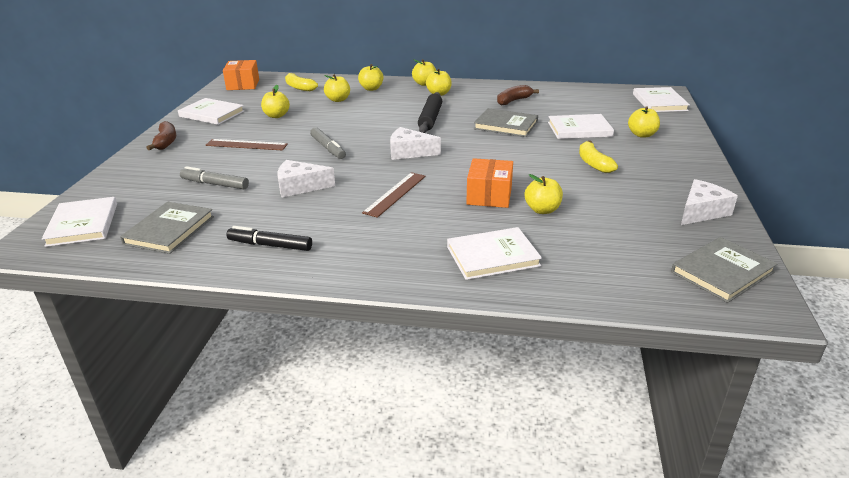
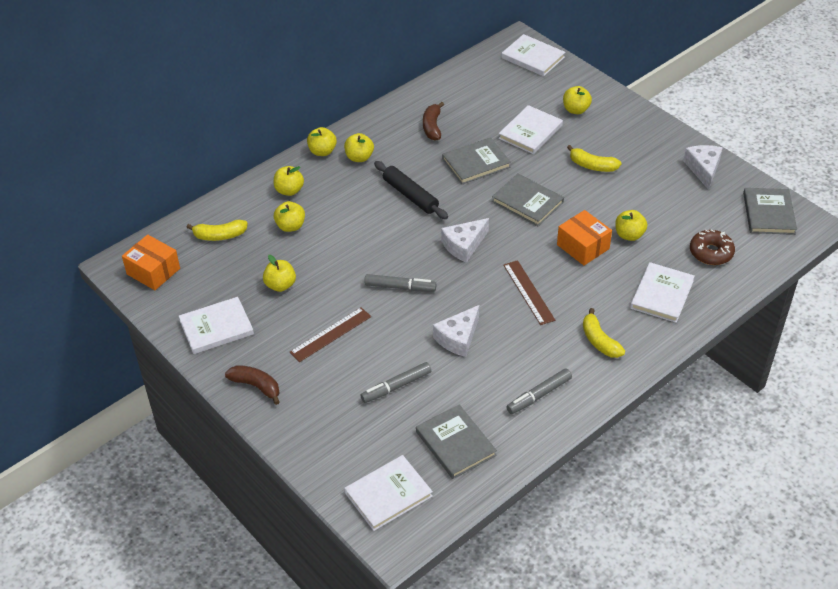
camera: 50 degrees left, 15 degrees up
(83, 224) = (388, 494): white book -> white book turned 60 degrees counterclockwise
(270, 245) = (539, 395): black marker -> grey marker
(380, 248) = (599, 341): none -> yellow banana
(500, 156) = (527, 202): none -> grey book
(598, 260) = (711, 252): none -> brown donut

